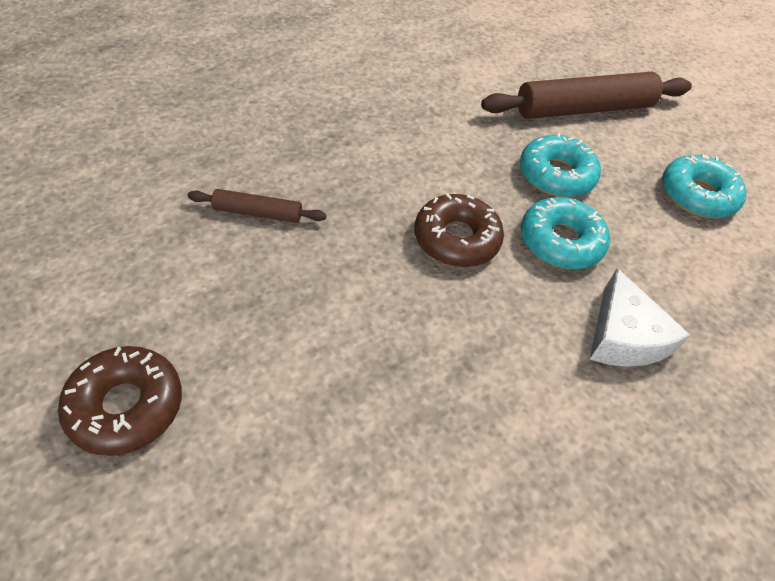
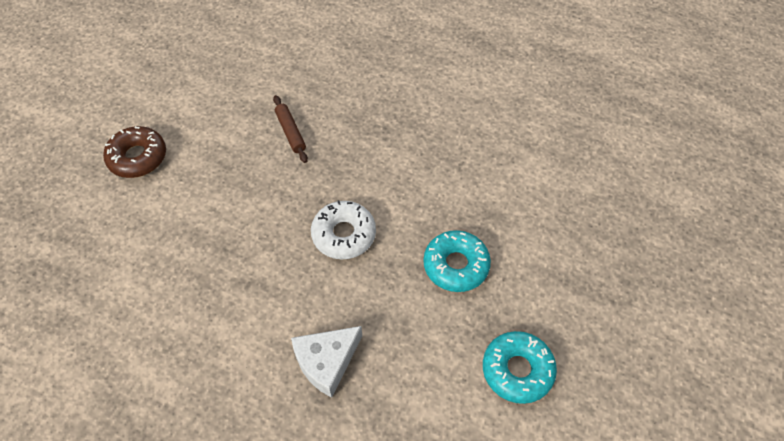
camera: 65 degrees right, 5 degrees up
(456, 239) = (344, 234): brown donut -> white donut
(560, 241) = (387, 294): turquoise donut -> none
(584, 109) = (556, 254): brown rolling pin -> none

